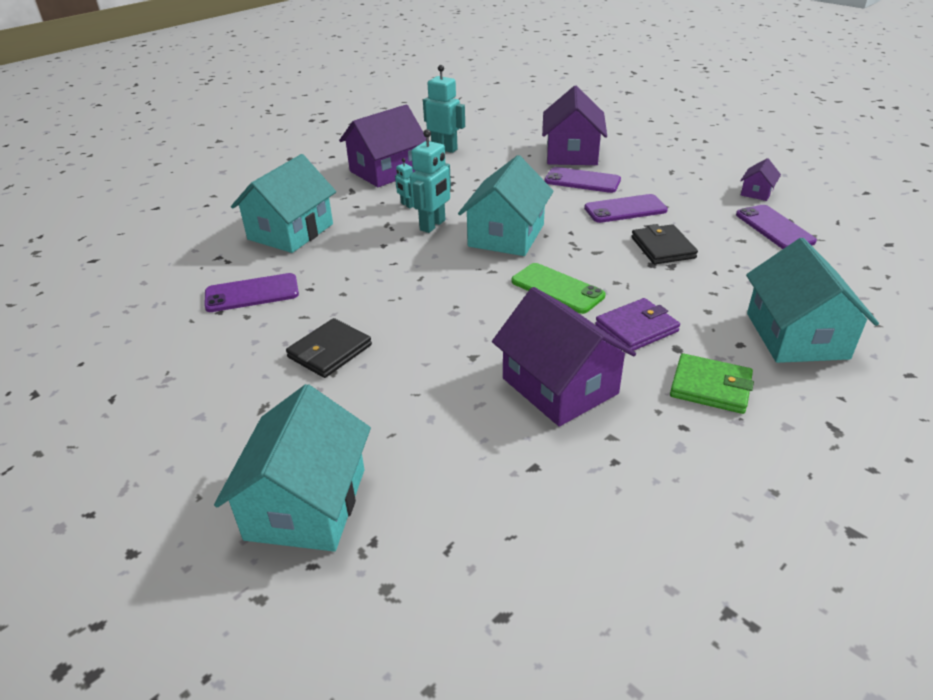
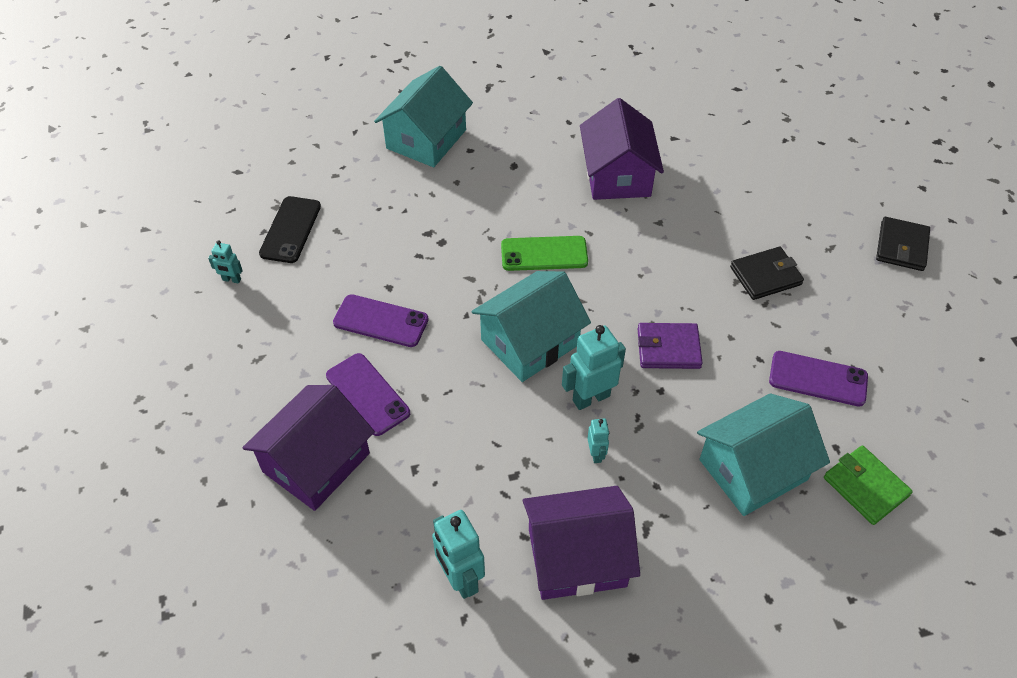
camera: 150 degrees left, 15 degrees up
(306, 504) = (816, 172): turquoise house -> none
(557, 289) = (544, 254): green phone -> green phone turned 75 degrees counterclockwise
(636, 328) = (523, 191): purple wallet -> purple wallet (668, 348)
(663, 248) = (410, 255): black wallet -> black wallet (901, 246)
(710, 387) = (525, 134): green wallet -> green wallet (865, 487)
(757, 192) = (231, 280): purple house -> turquoise robot
(774, 228) = (290, 230): purple phone -> black phone

